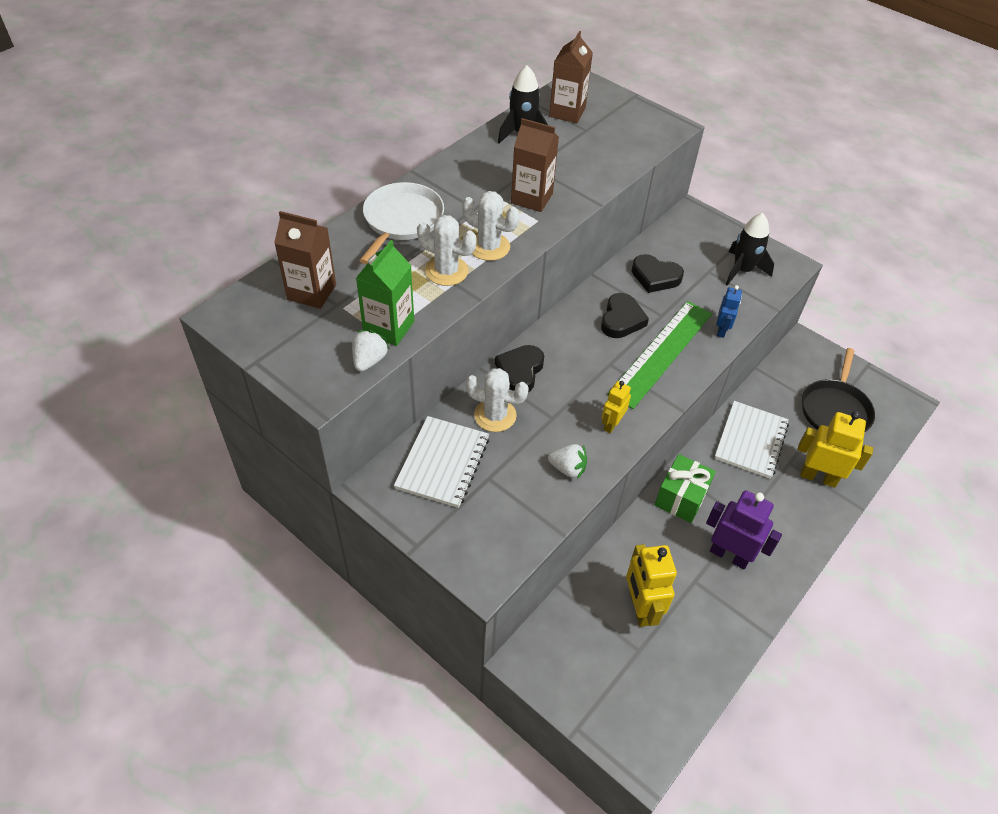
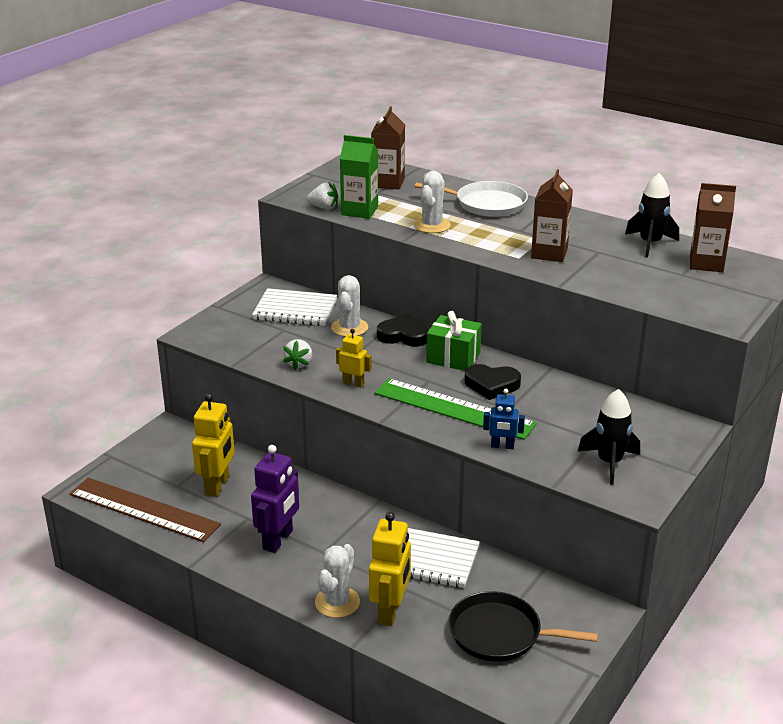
camera: 85 degrees right, 20 degrees down
(489, 247) = (470, 239): white cactus -> white cactus (337, 602)
(640, 608) = (217, 485): yellow robot -> yellow robot turned 120 degrees clockwise
(655, 277) = (567, 404): black heart -> none
(681, 498) = (342, 509): green gift -> green gift (453, 357)
(682, 685) = (143, 510): none -> brown ruler

